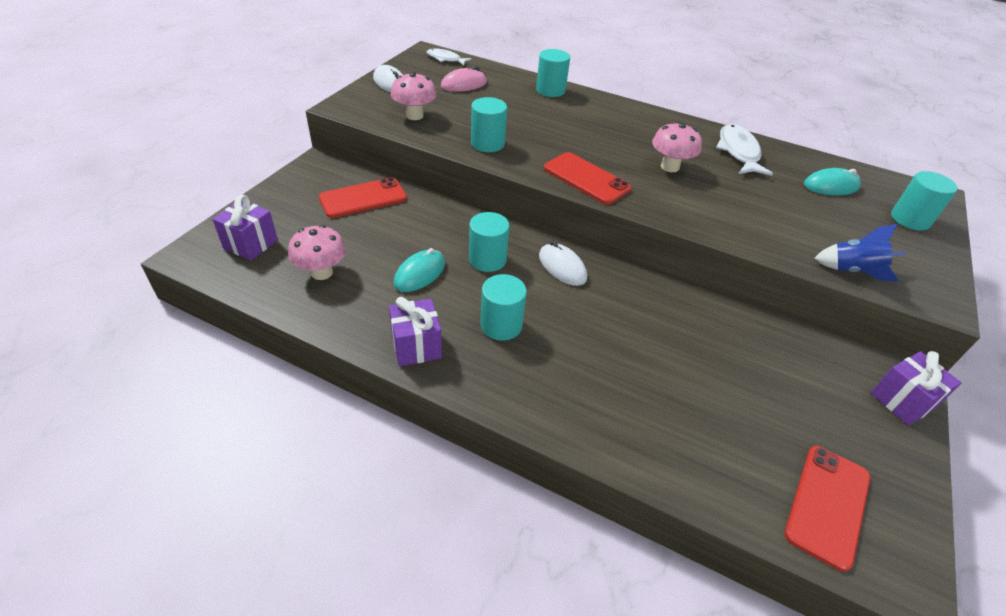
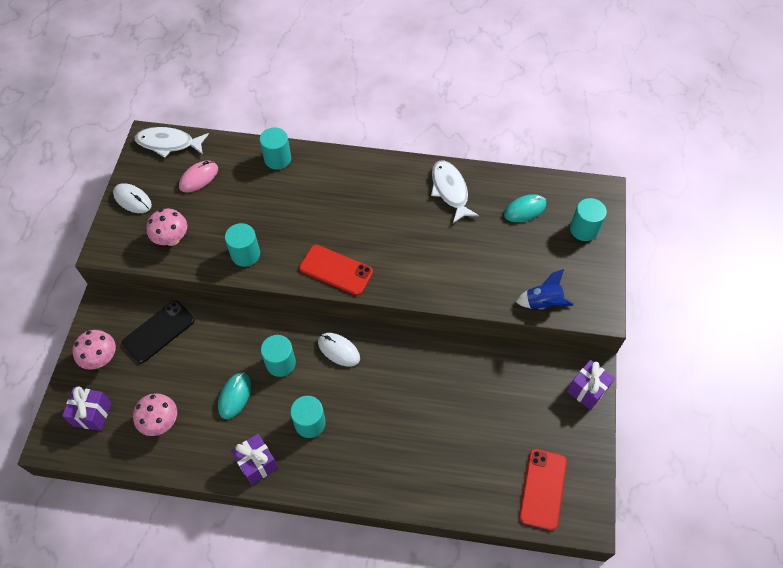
camera: 15 degrees left, 15 degrees up
(363, 198) = (158, 332): red phone -> black phone
(445, 59) = (169, 143): white fish -> white fish, size x1.64
(670, 167) = (398, 231): pink mushroom -> pink mushroom (101, 358)

